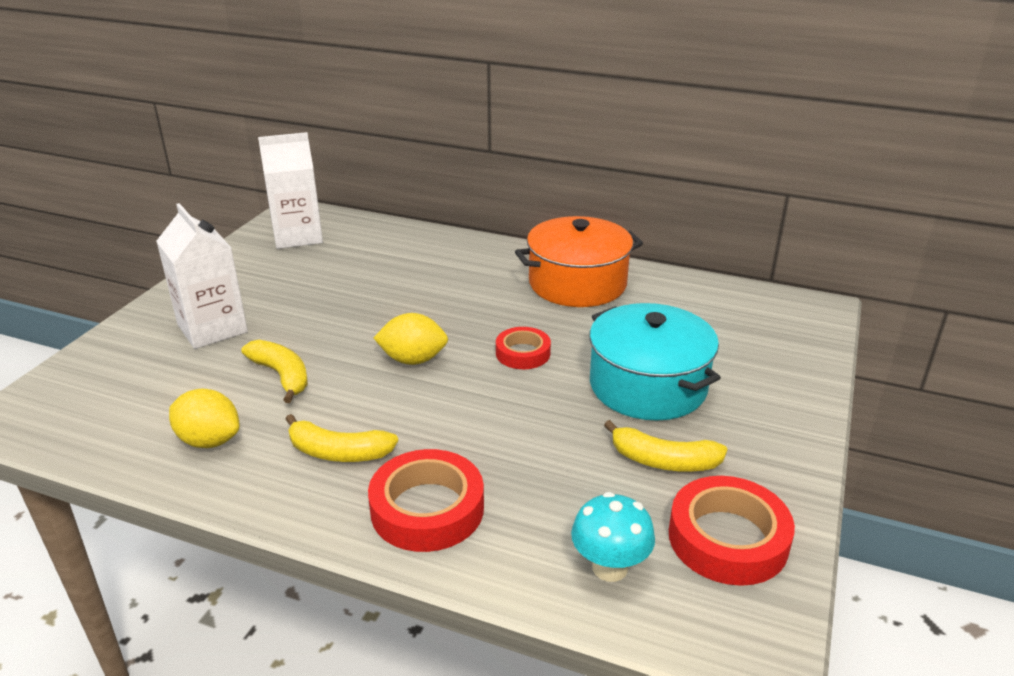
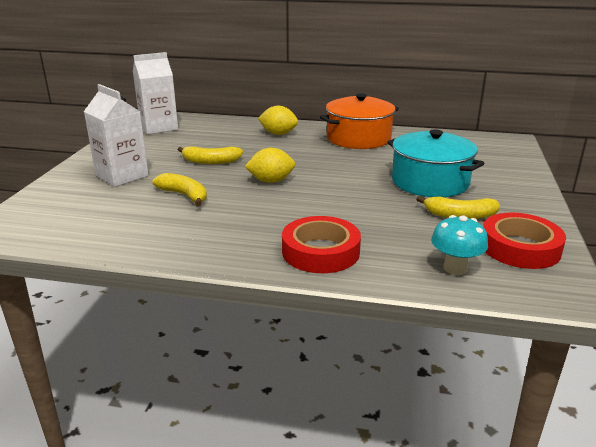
camera: 10 degrees left, 5 degrees down
(209, 440) = (149, 231): yellow lemon -> yellow lemon (278, 134)
(338, 452) = (244, 230): yellow banana -> yellow banana (210, 161)
(523, 353) = (342, 173): red tape -> none

